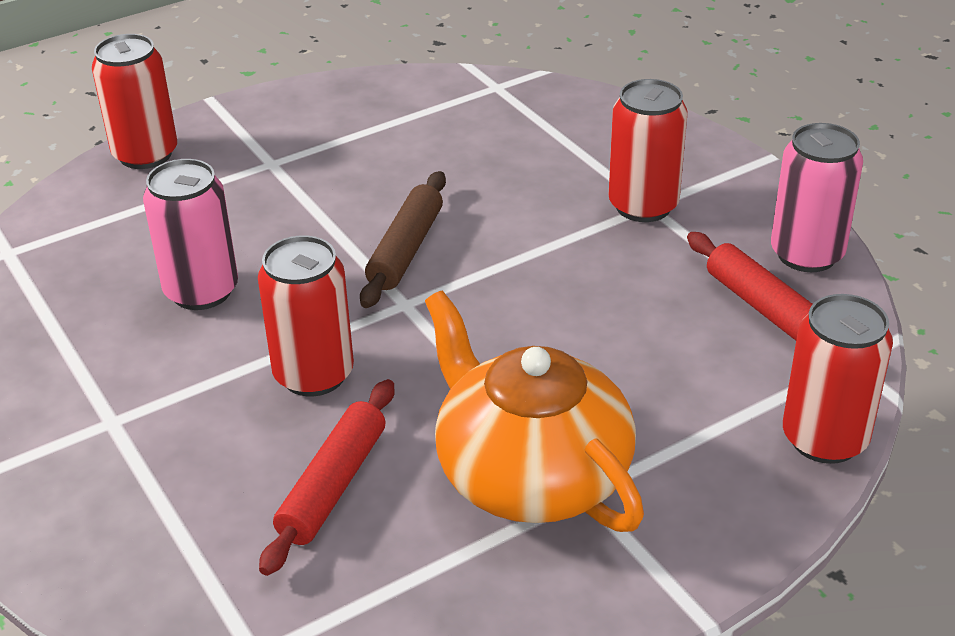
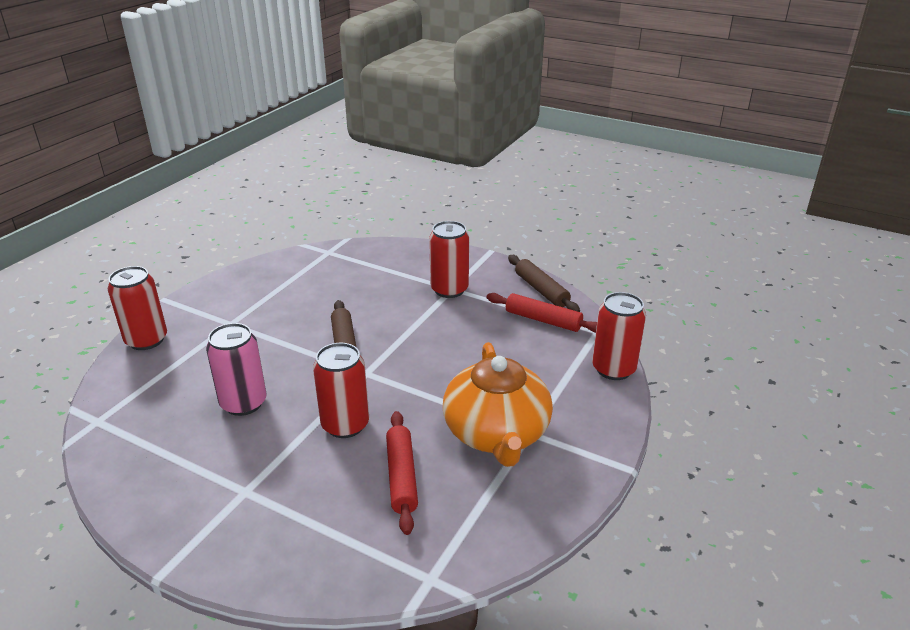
camera: 30 degrees left, 5 degrees down
(530, 474) = (497, 433): orange teapot -> orange teapot turned 120 degrees counterclockwise
(806, 254) = (541, 290): pink can -> brown rolling pin

